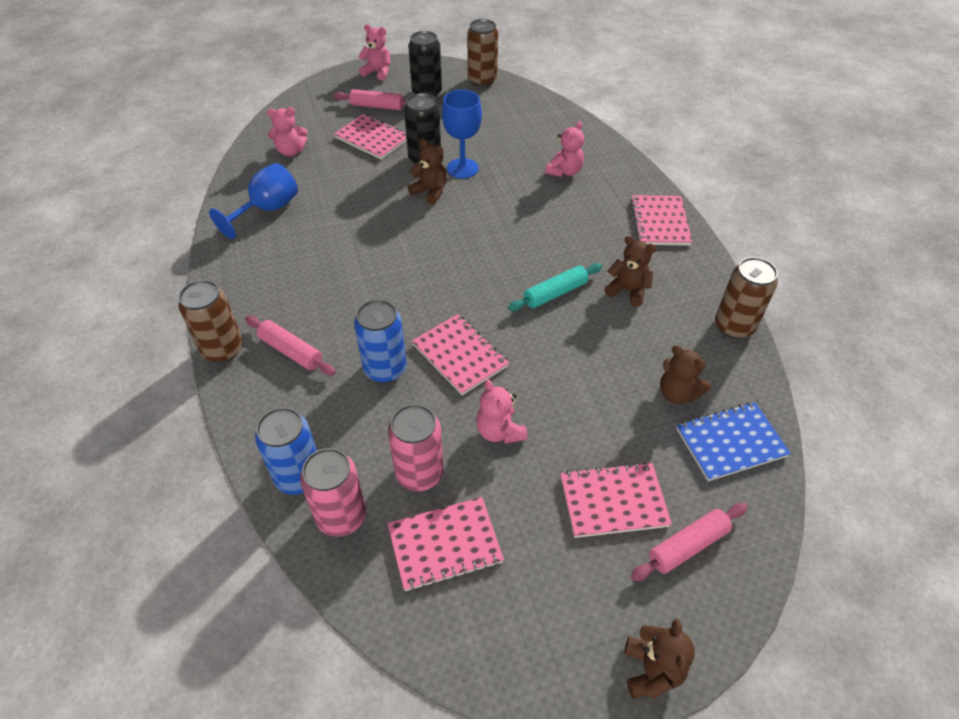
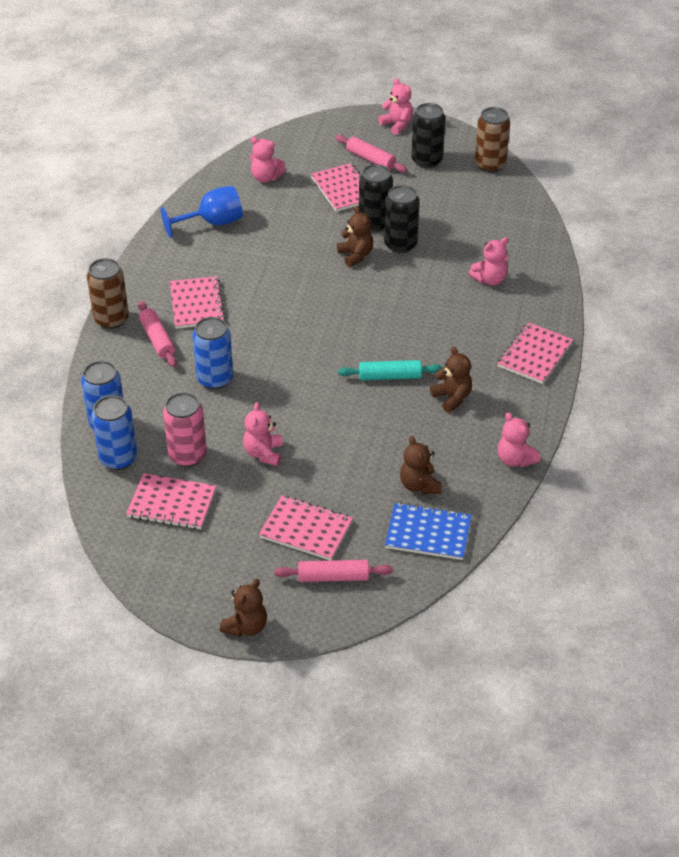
camera: 30 degrees right, 5 degrees down
(341, 516) = (118, 458): pink can -> blue can
(460, 355) = (276, 392): pink notebook -> pink notebook (196, 304)
(462, 168) = (400, 244): blue goblet -> black can
(734, 326) = (515, 459): brown can -> pink teddy bear

